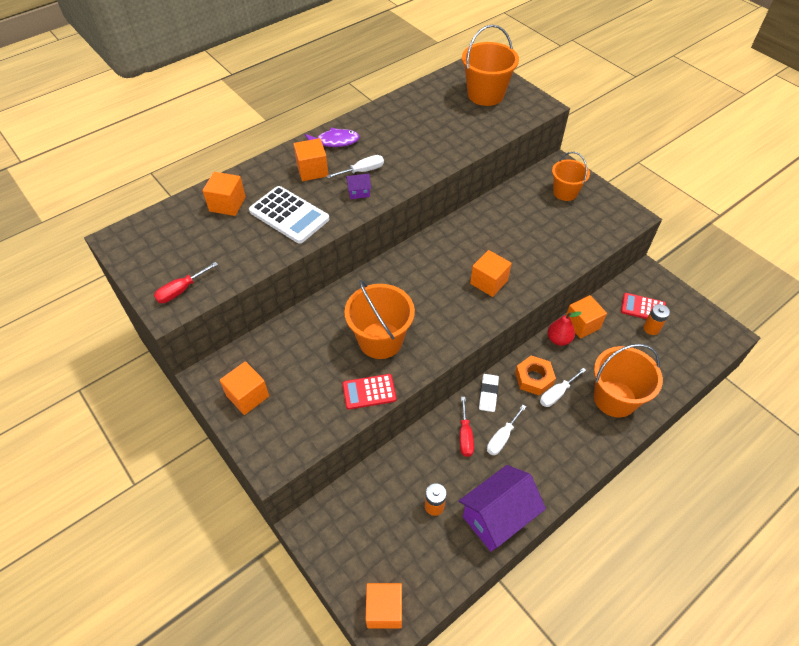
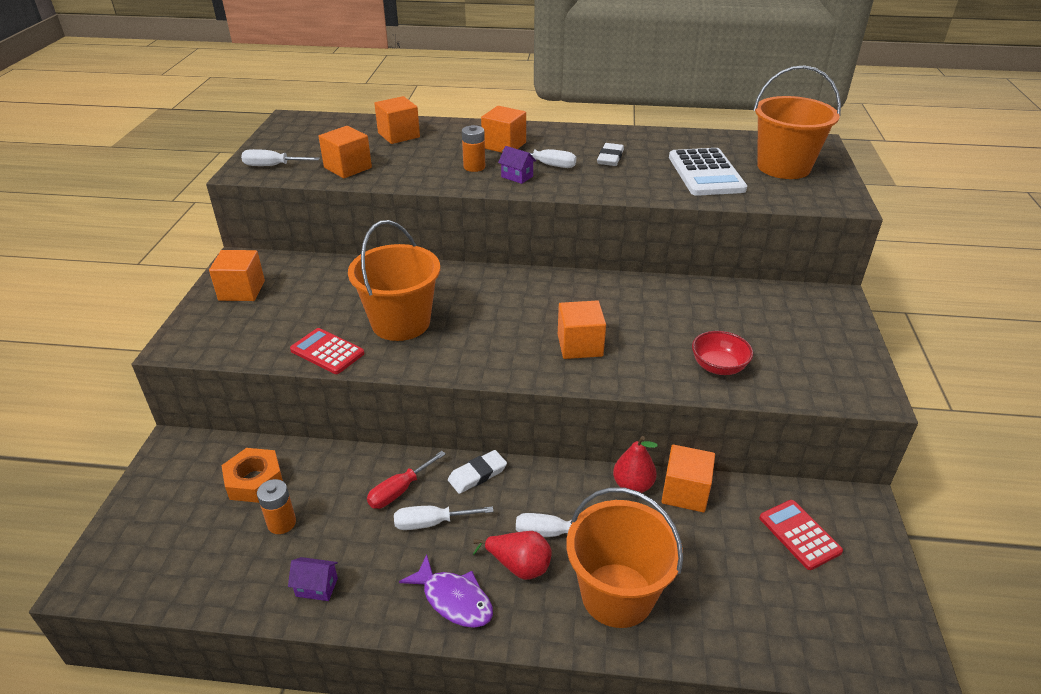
camera: 45 degrees right, 15 degrees down
(181, 290) = (272, 166): red screwdriver -> white screwdriver
(289, 215) = (431, 163): white calculator -> white calculator (706, 173)
(334, 141) = (558, 136): purple fish -> purple fish (454, 599)
(384, 610) = (116, 564): orange cube -> orange cube (348, 168)
(389, 142) = (610, 158): none -> white eraser
(497, 517) = (317, 587): purple house -> purple house, size x0.41
(534, 378) = (548, 499): orange nut -> orange nut (254, 481)
(561, 247) = (718, 367): none -> red bowl
(564, 422) = (519, 566): none -> red pear
(565, 192) = (803, 324): orange bucket -> none
(651, 328) = (781, 564): orange battery -> orange battery (474, 167)

